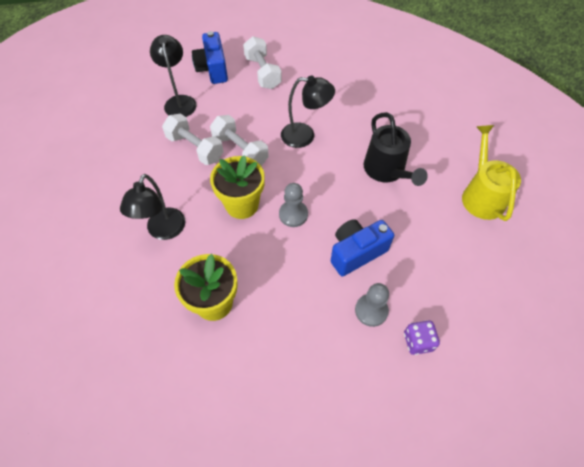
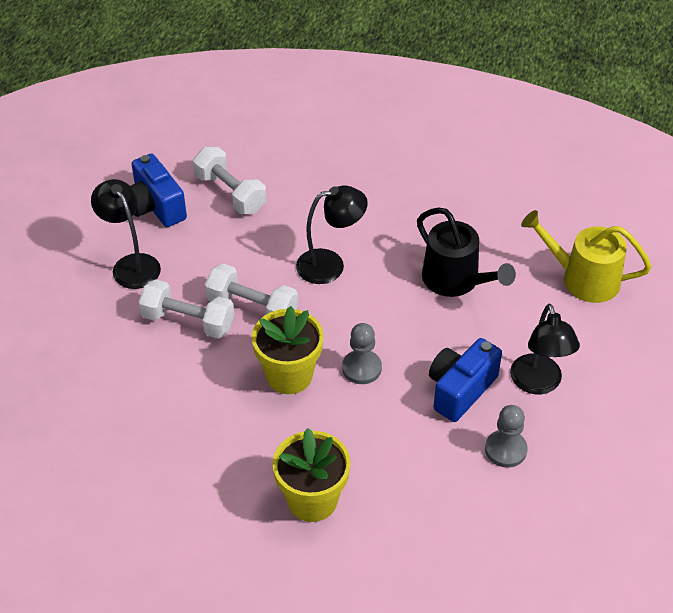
camera: 20 degrees left, 10 degrees down
(163, 231) = (202, 438): black lamp -> black lamp (538, 384)
(418, 341) = (572, 466): purple dice -> none
(481, 196) = (583, 279): yellow watering can -> yellow watering can turned 45 degrees counterclockwise

